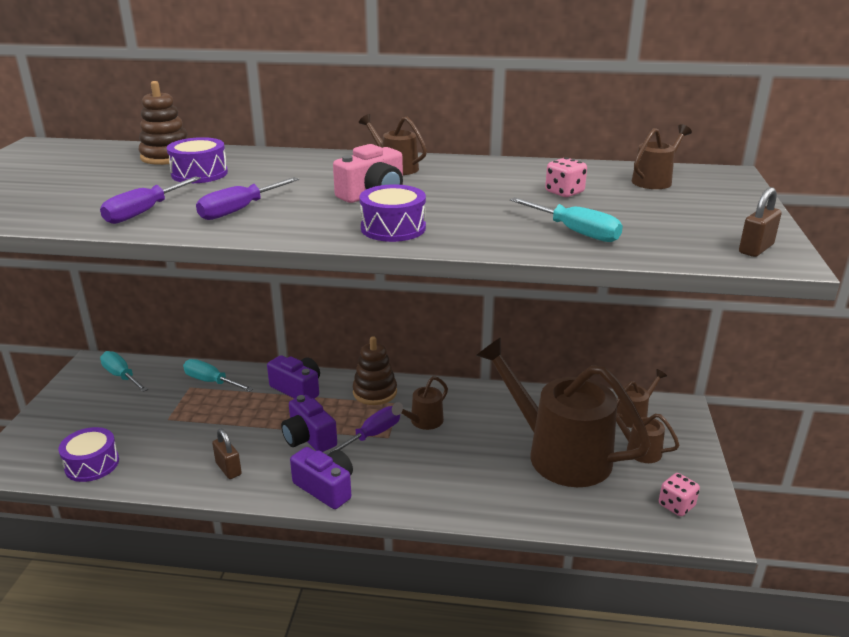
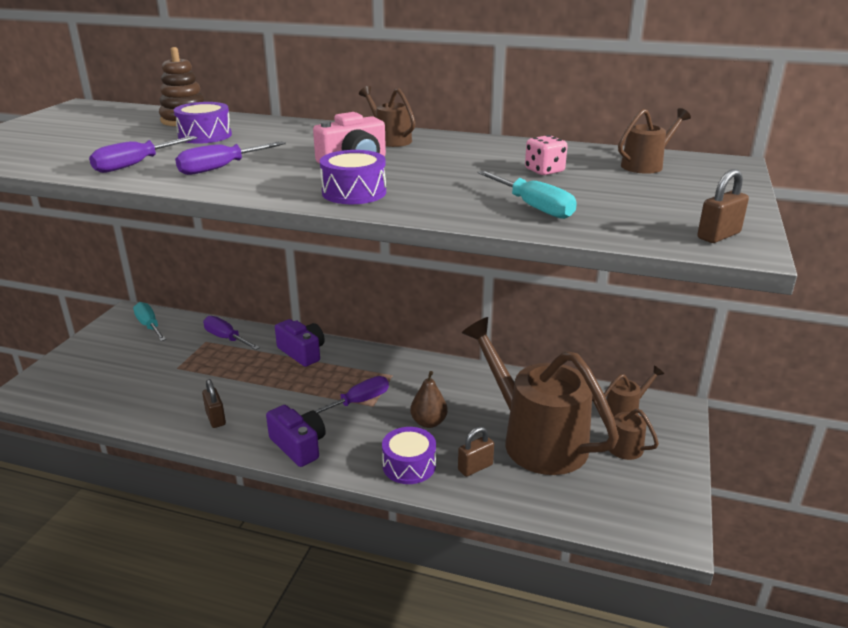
camera: 10 degrees right, 0 degrees up
(92, 464) = (98, 401): purple drum -> purple drum (409, 465)
(211, 382) = (226, 338): turquoise screwdriver -> purple screwdriver
(309, 438) = (298, 398): purple camera -> none
(375, 392) = (373, 363): brown stacking toy -> none
(423, 422) = (410, 395): brown watering can -> none
(450, 448) = (428, 422): none -> brown pear
(509, 488) = (475, 467): none -> brown padlock
(676, 505) = (643, 505): pink dice -> none

